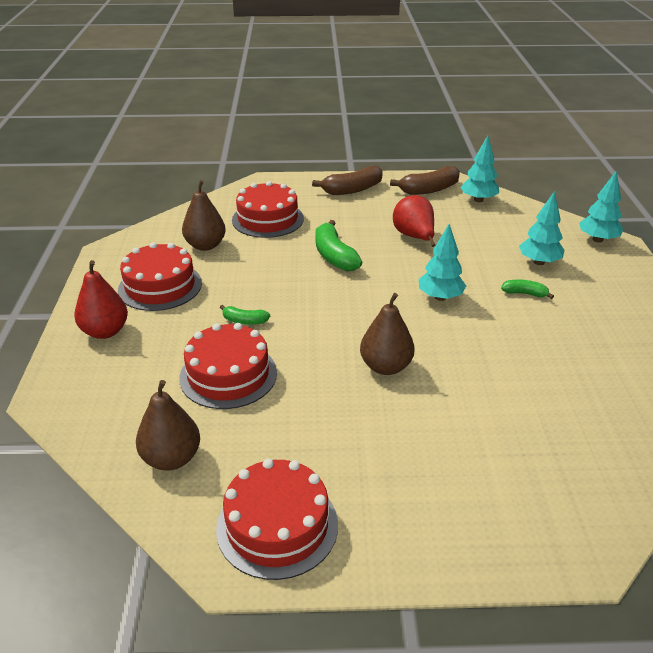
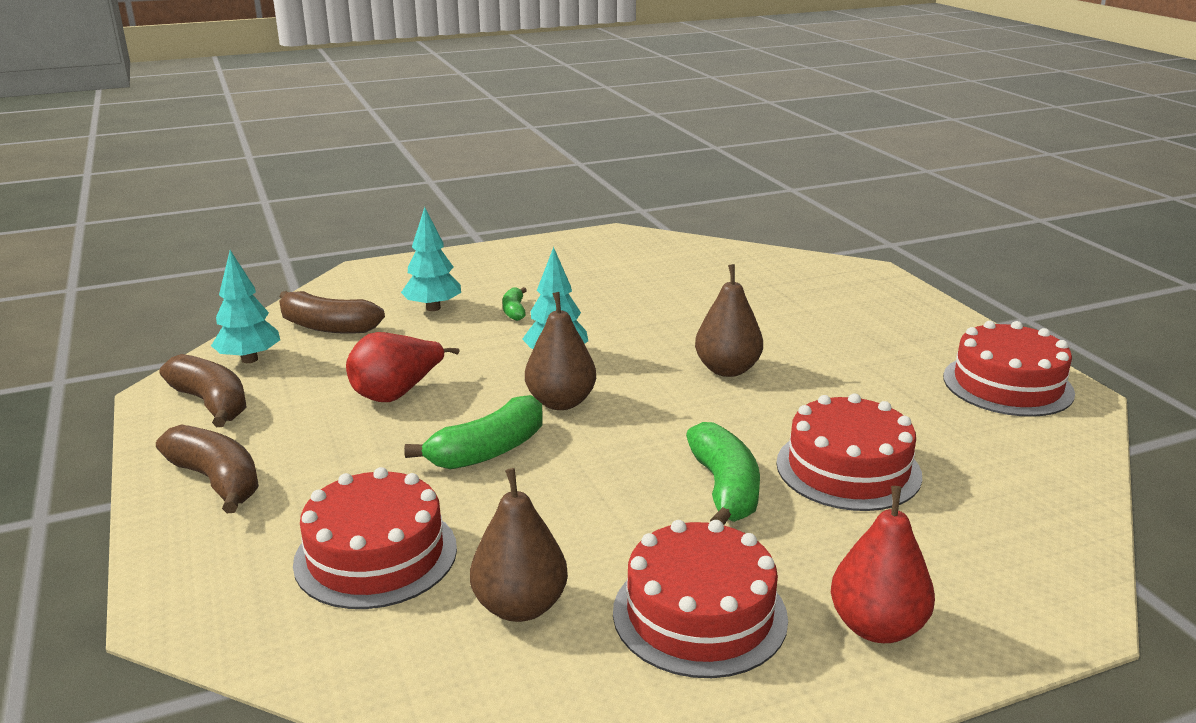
camera: 110 degrees left, 10 degrees down
(171, 458) = (1018, 466): brown pear -> brown pear (561, 402)
(244, 321) = (724, 488): green banana -> green banana, size x1.85
(517, 224) = (327, 327): none -> brown banana
(597, 239) = (358, 280): turquoise tree -> none

